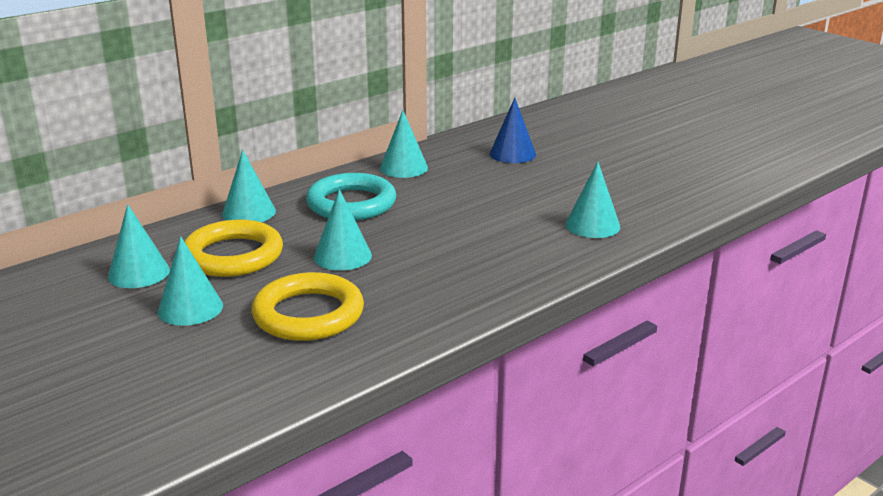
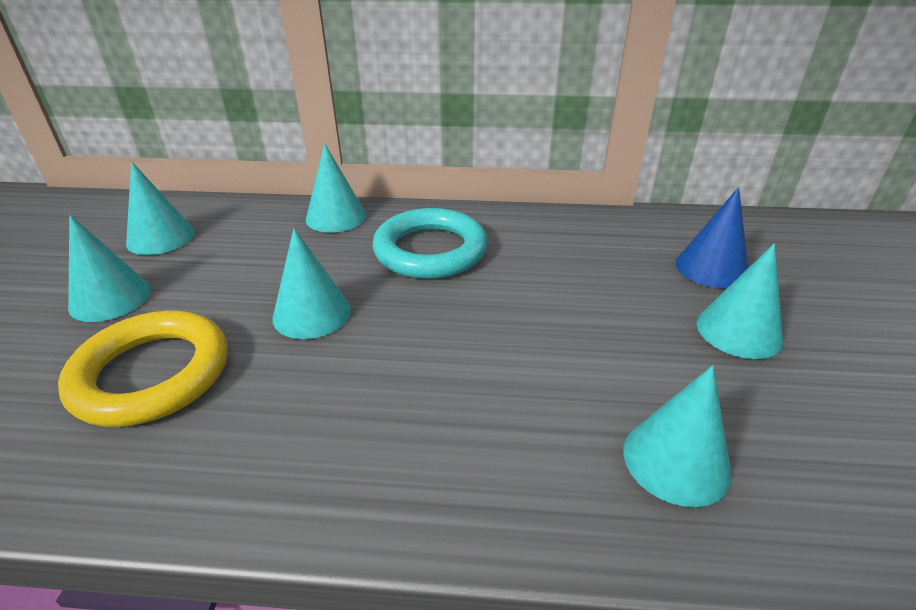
camera: 45 degrees right, 10 degrees up
(233, 255) = (242, 257): yellow ring -> none
(403, 168) = (551, 231): turquoise cone -> turquoise cone (739, 331)

